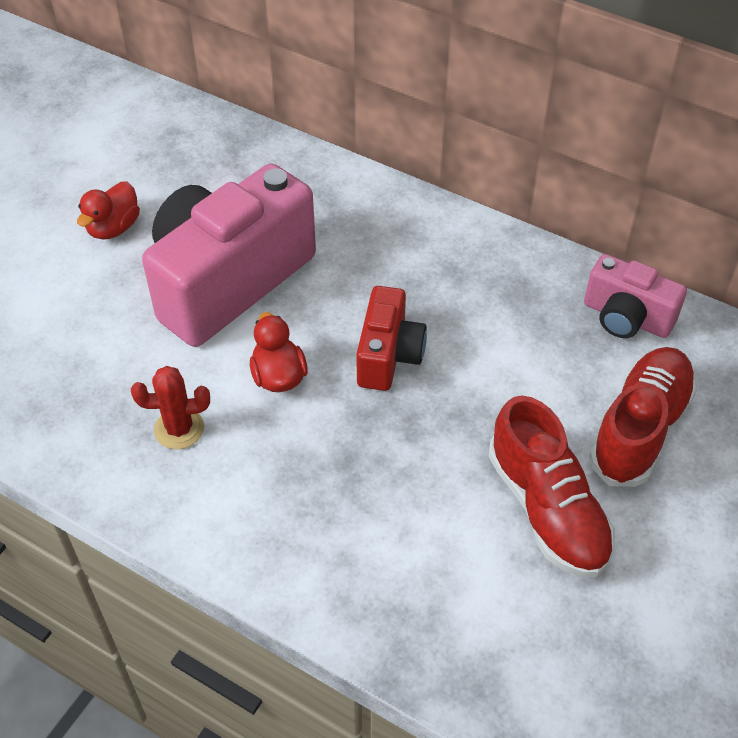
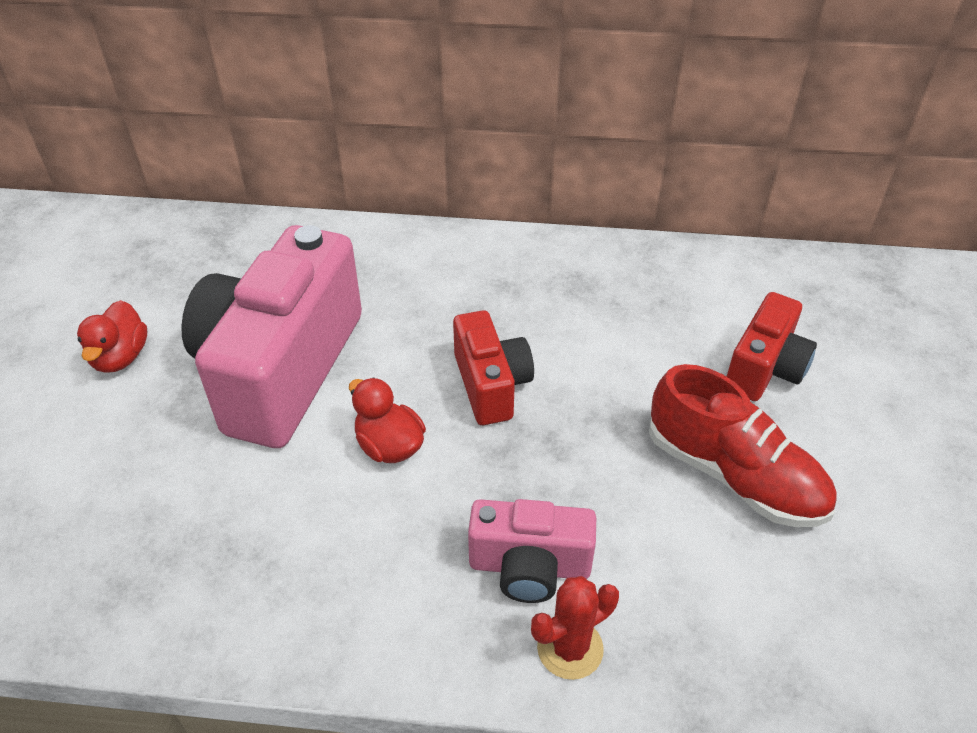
camera: 25 degrees left, 5 degrees down
(179, 429) = (309, 542): red cactus -> red cactus (570, 648)
(626, 317) = (687, 276): pink camera -> pink camera (529, 566)
(639, 429) = (764, 368): red shoe -> red camera

